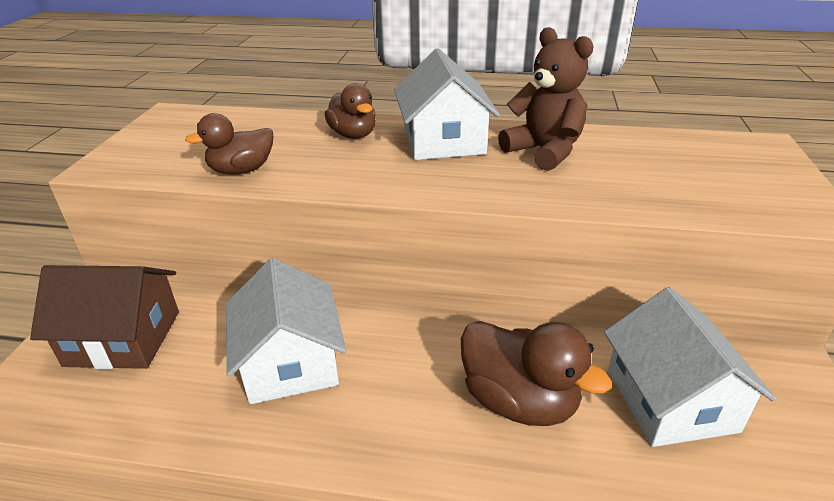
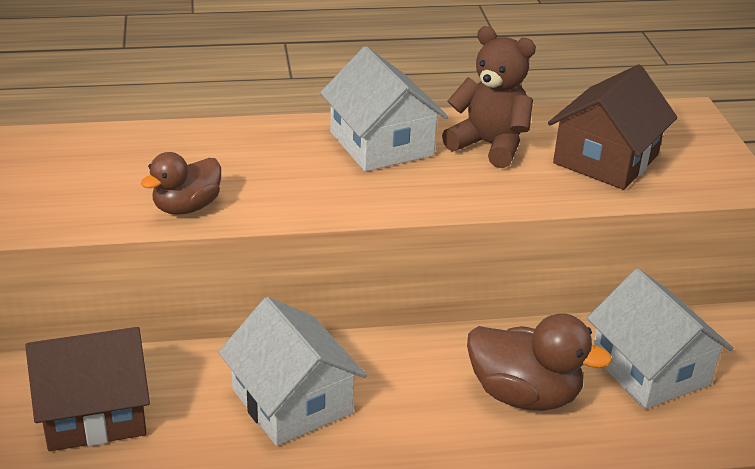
camera: 20 degrees left, 0 degrees up
(353, 135) = (279, 147): brown duck -> none
(660, 174) = (606, 159): none -> brown house

